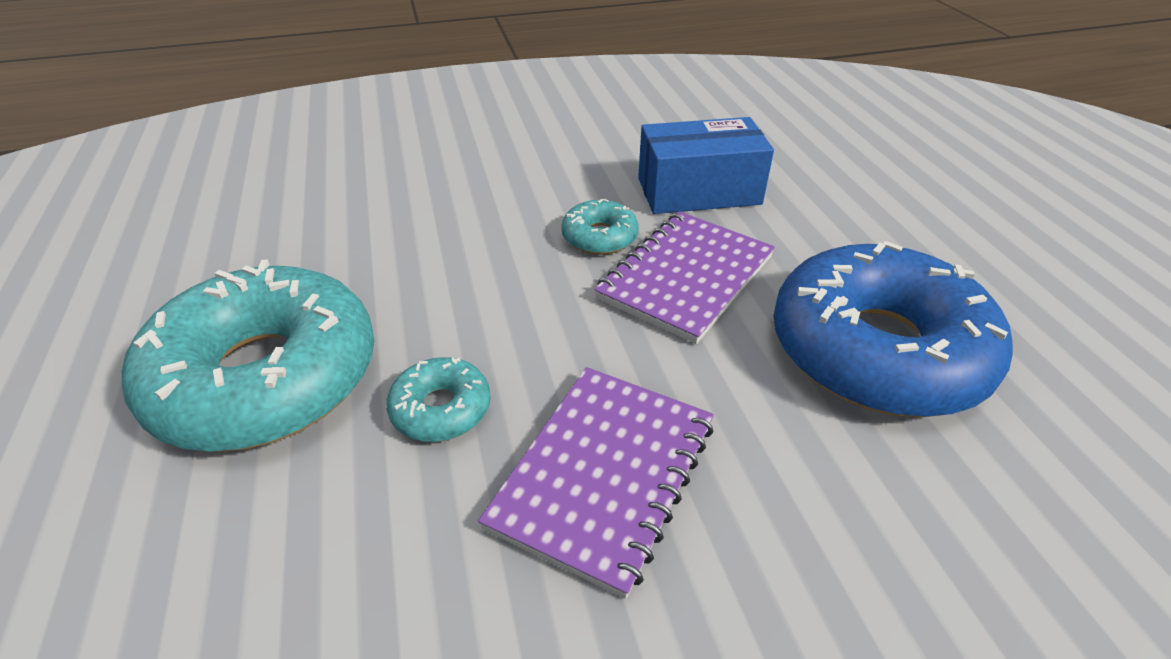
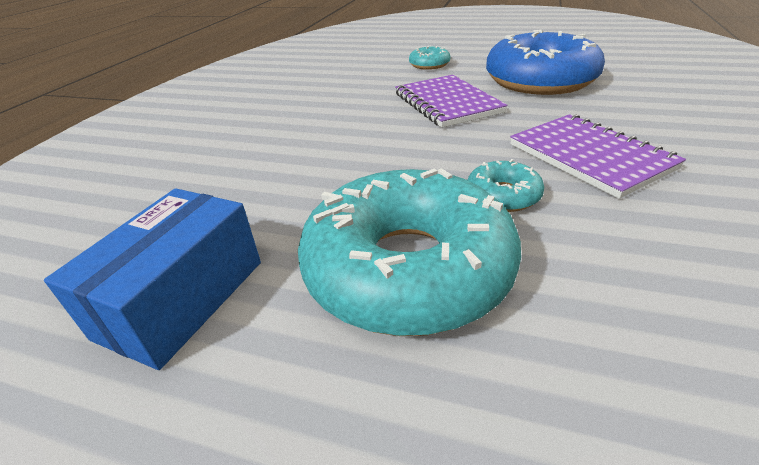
camera: 55 degrees left, 5 degrees down
(599, 237) = (383, 115): turquoise donut -> turquoise donut (429, 65)
(698, 191) = (374, 84): blue box -> blue box (182, 298)

